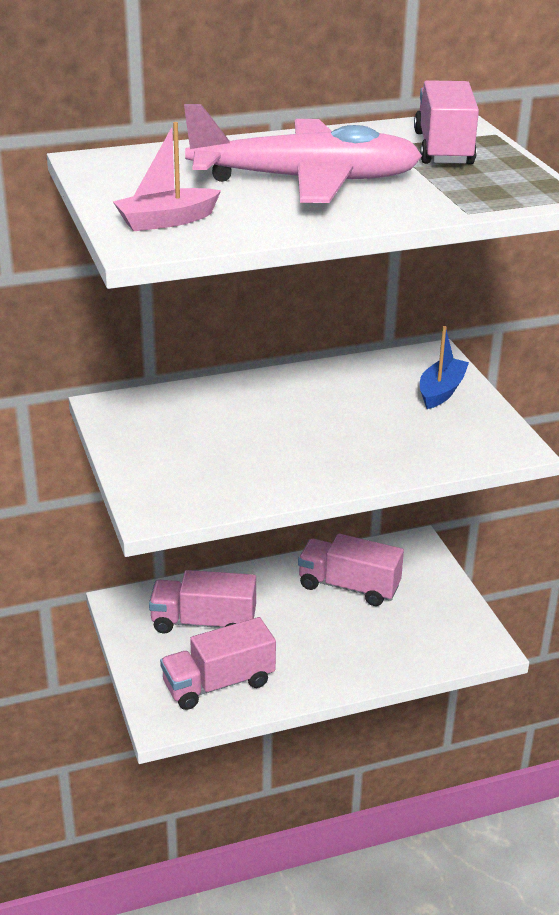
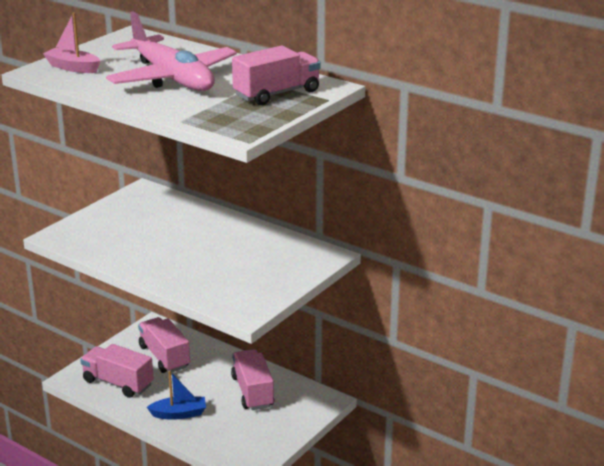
camera: 55 degrees right, 5 degrees down
(441, 391) = (284, 270): blue boat -> blue boat (179, 414)

